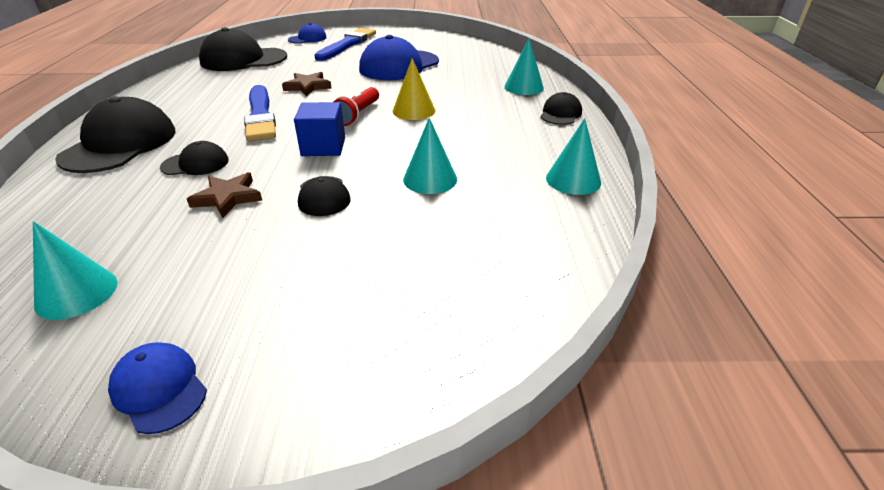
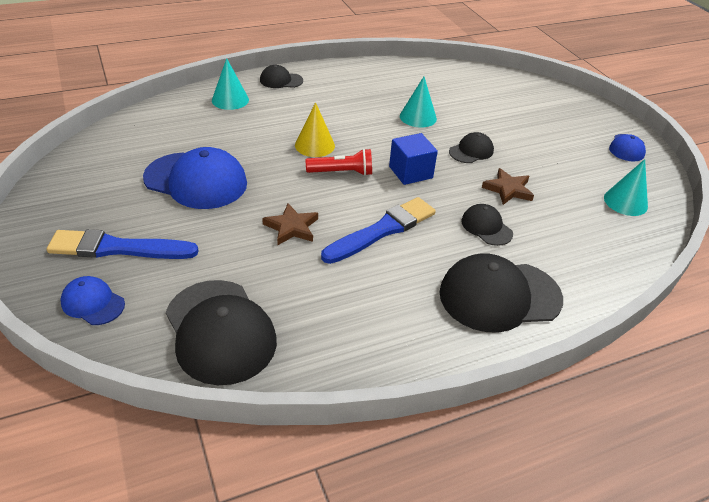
camera: 115 degrees left, 5 degrees up
(573, 180) = (379, 71): turquoise cone -> none

